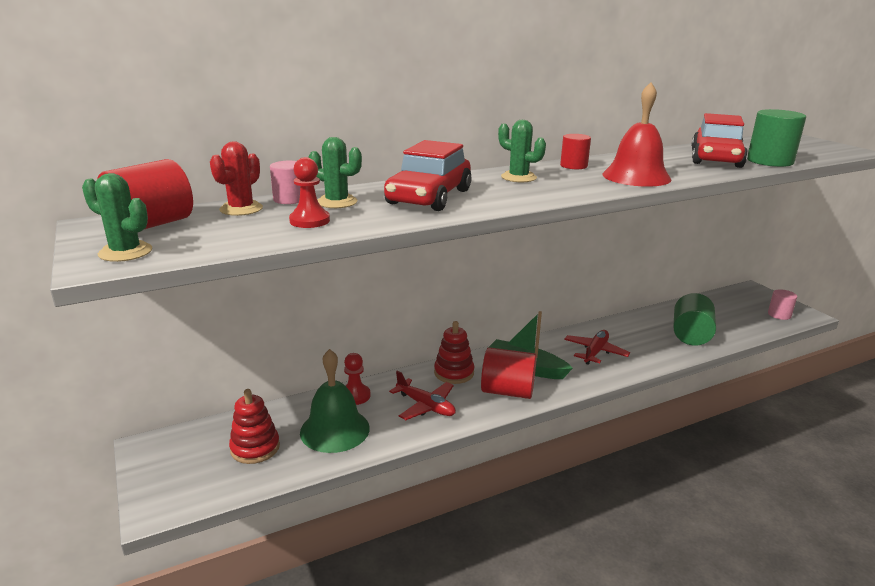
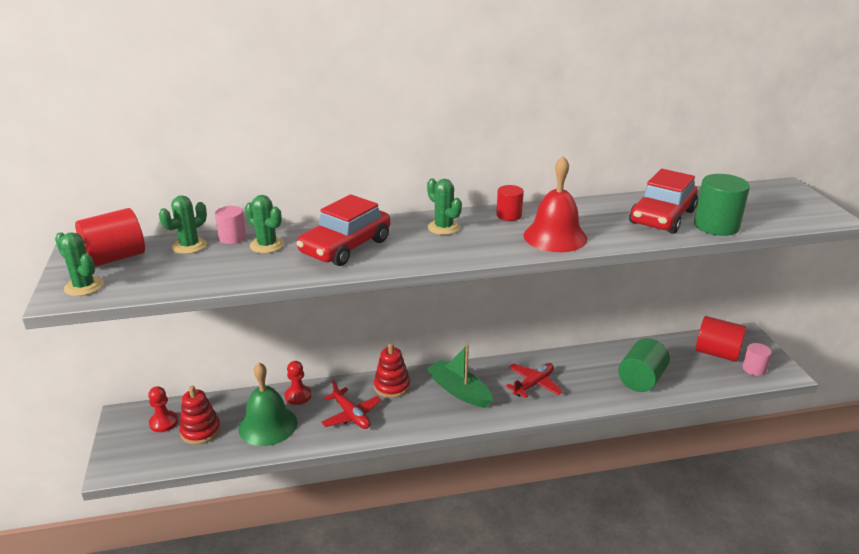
camera: 15 degrees right, 5 degrees up
(241, 209) = (189, 246): red cactus -> green cactus
(309, 221) = (231, 266): red pawn -> red pawn (164, 422)
(507, 391) = (429, 412): red cylinder -> red cylinder (717, 353)

